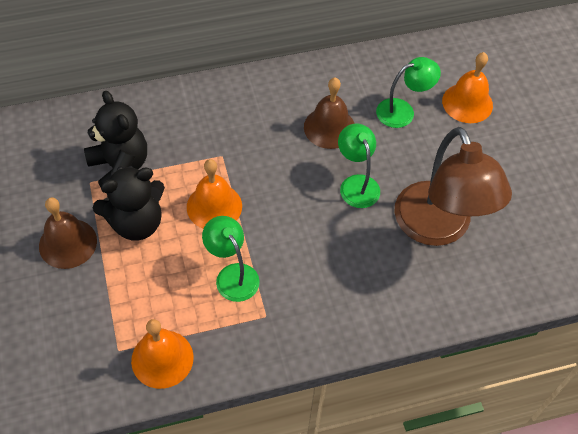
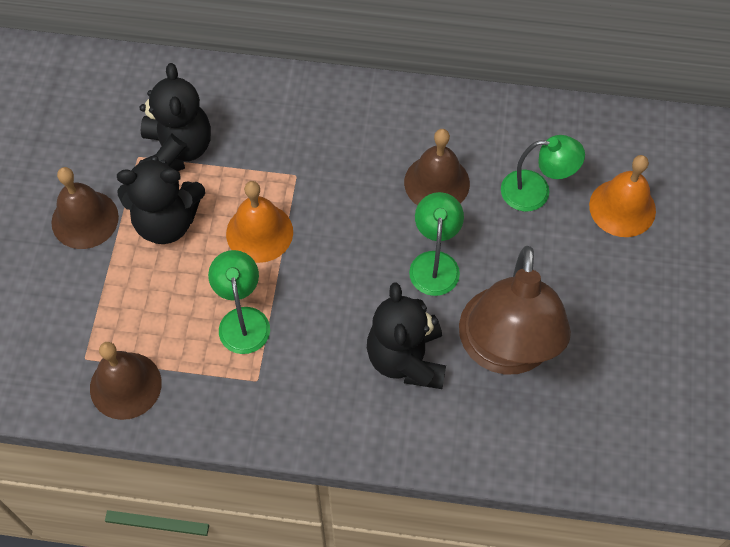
camera: 25 degrees right, 5 degrees up
(162, 359) = (125, 385): orange bell -> brown bell
(370, 259) = (406, 359): none -> black teddy bear

